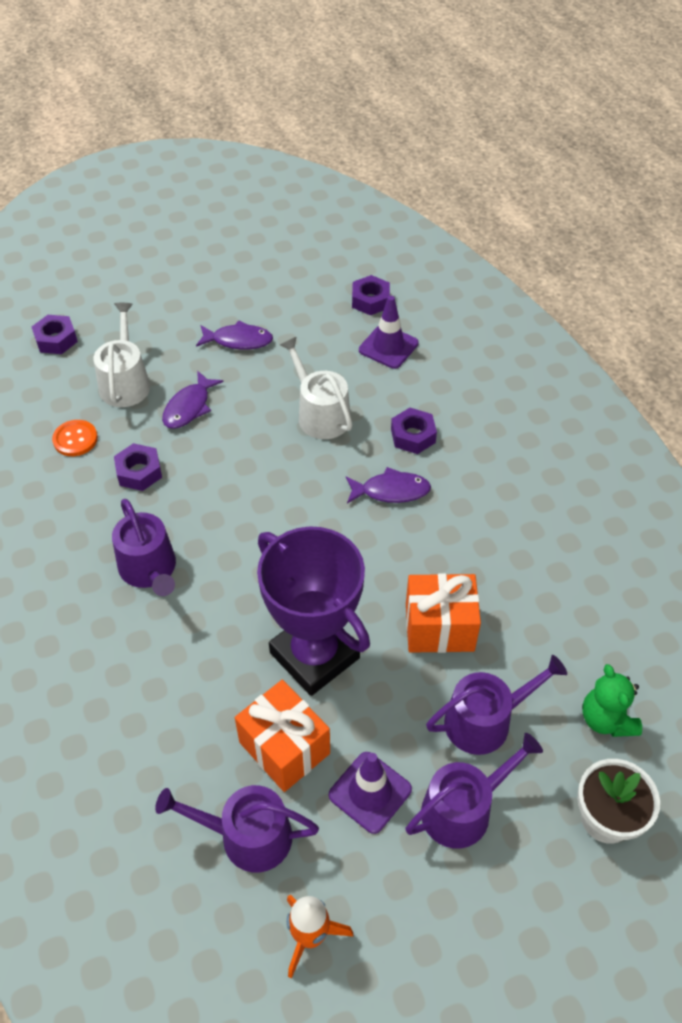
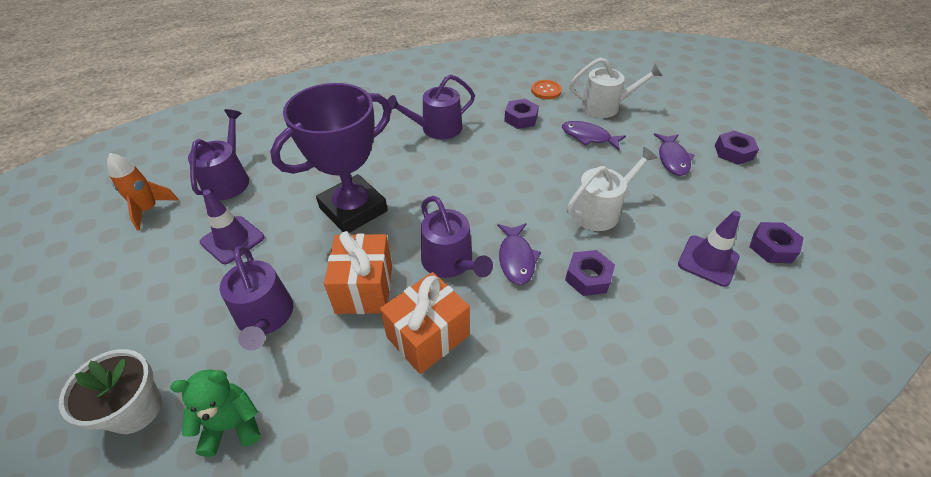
camera: 90 degrees right, 5 degrees down
(56, 339) = (636, 75): purple nut -> purple nut (733, 152)
(284, 748) = (283, 195): orange gift -> orange gift (428, 336)
(463, 808) = (195, 297): purple watering can -> purple watering can (450, 262)

